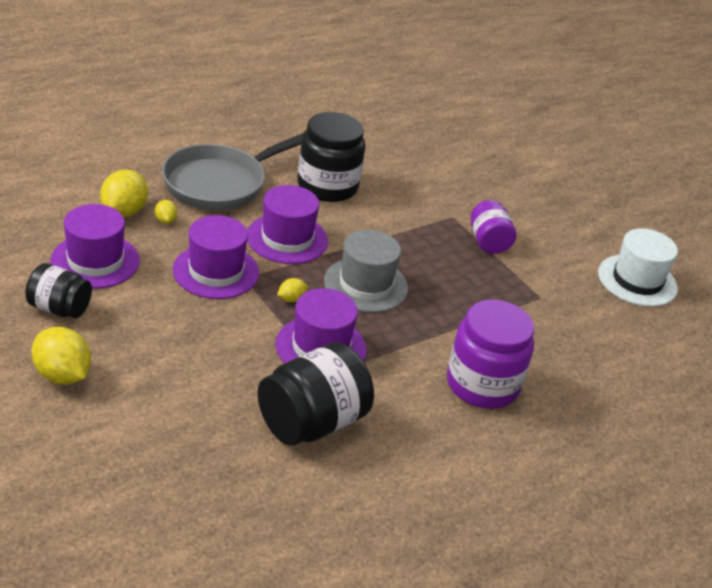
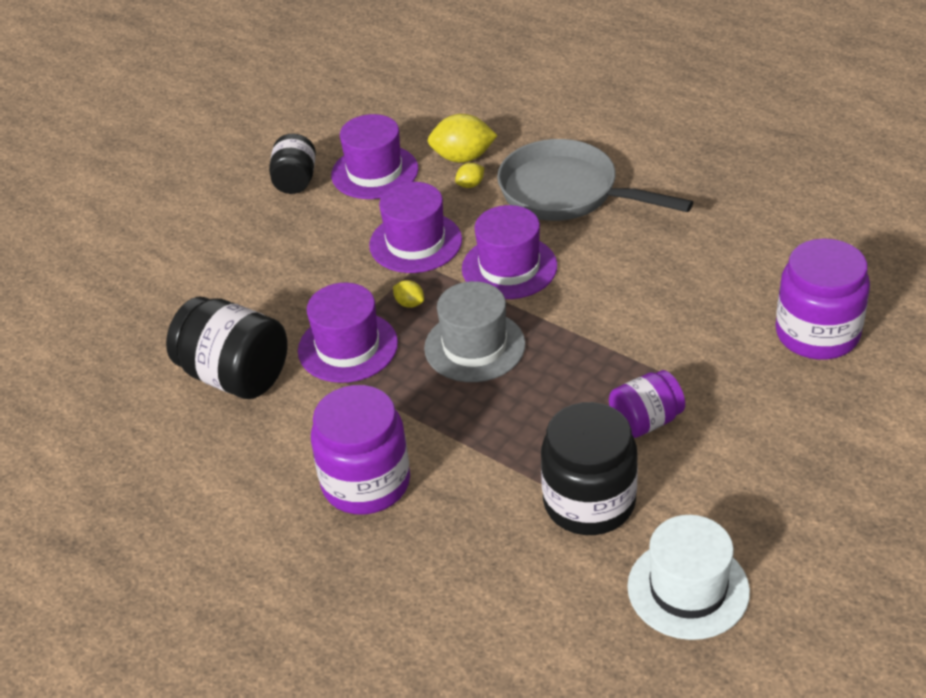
camera: 80 degrees right, 5 degrees up
(62, 375) = (213, 216): yellow lemon -> none
(327, 186) = (636, 262): black jar -> black jar (589, 502)
(448, 153) = (817, 334): none -> purple jar

